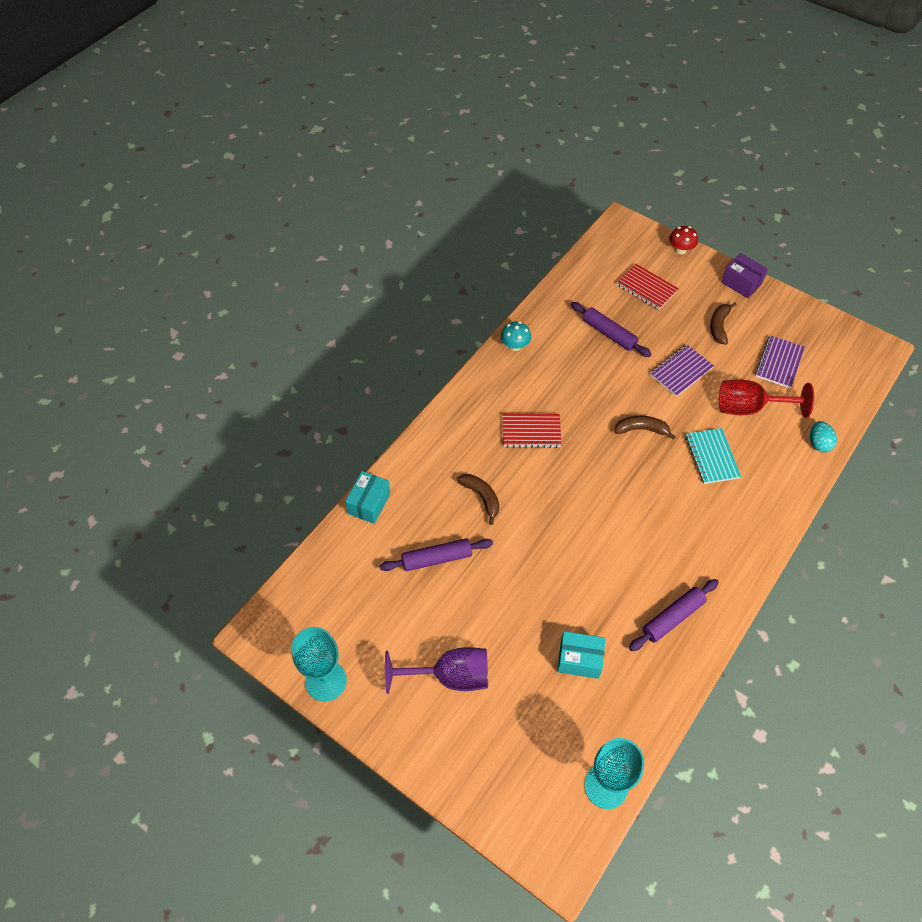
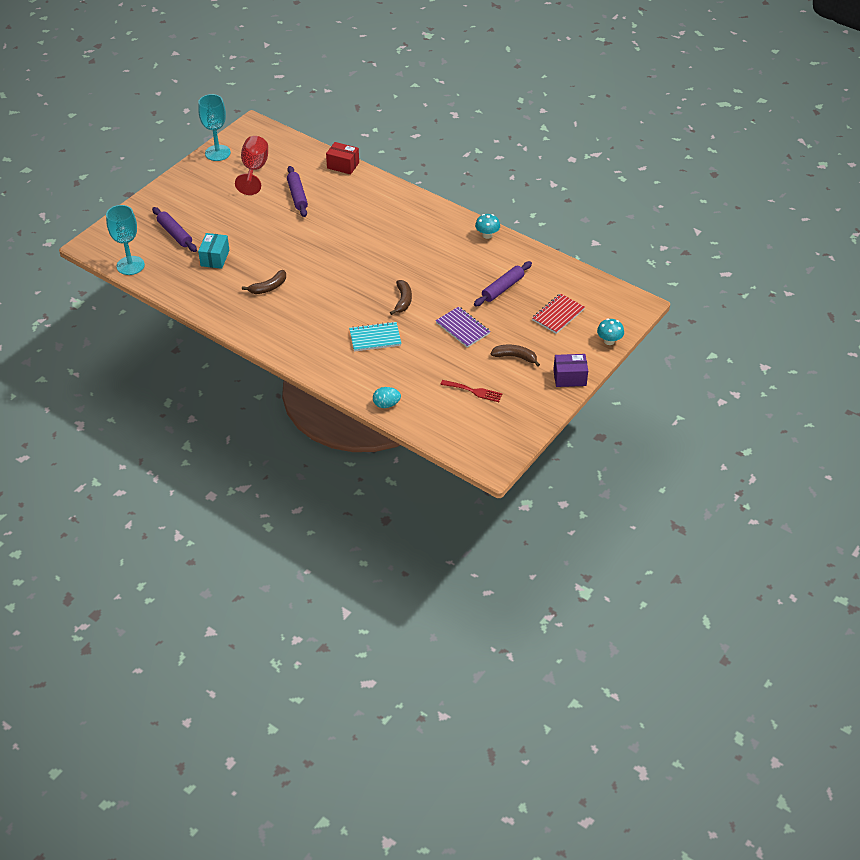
camera: 90 degrees right, 10 degrees down
(369, 503) = (343, 165): turquoise box -> red box
(449, 676) = (212, 202): purple goblet -> none
(481, 497) = (345, 216): brown banana -> brown banana (268, 287)
(531, 431) = (402, 241): red notebook -> none
(672, 618) = (239, 304): purple rolling pin -> purple rolling pin (175, 234)
(680, 250) = (609, 341): red mushroom -> turquoise mushroom
(741, 283) = (569, 378): purple box -> purple box turned 45 degrees clockwise
(749, 408) = (424, 366): red goblet -> red goblet (254, 170)
(779, 363) = (474, 391): purple notebook -> red fork

